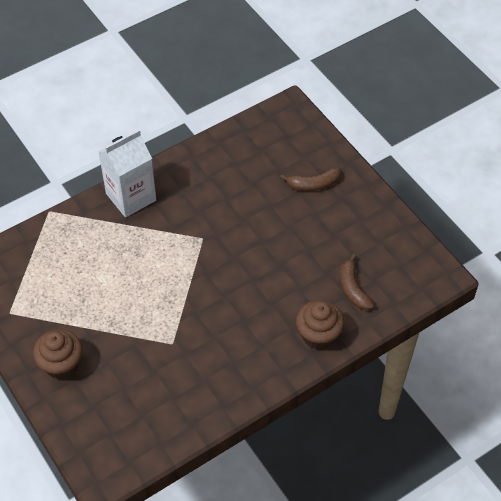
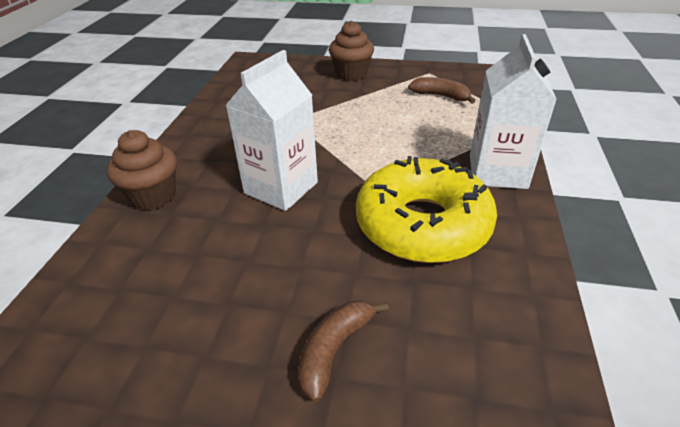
camera: 135 degrees right, 15 degrees down
(212, 202) = (422, 224): none -> yellow donut
(247, 282) = (281, 188): none -> white carton
(353, 288) = (144, 260): brown banana -> brown banana (441, 96)

